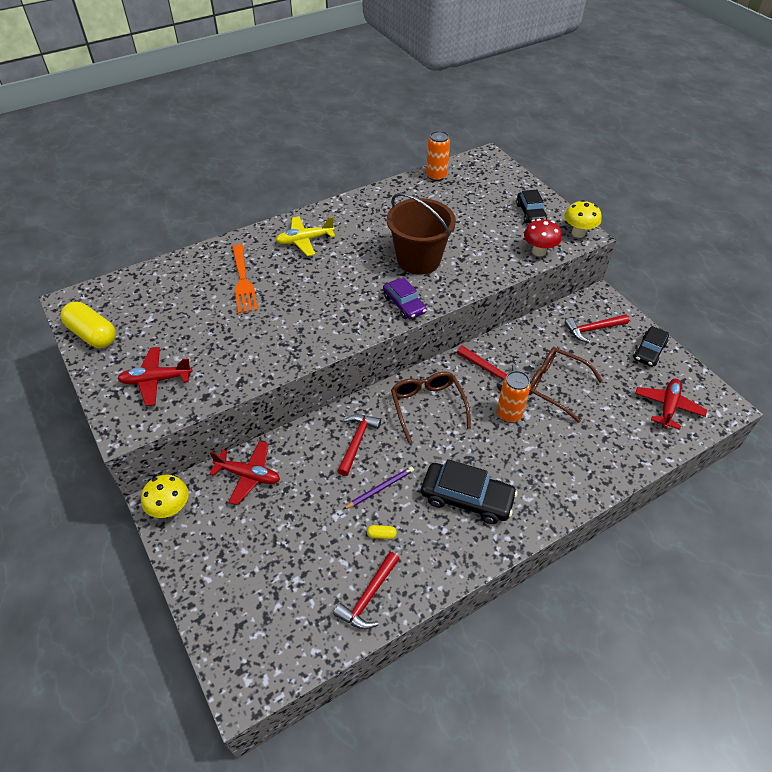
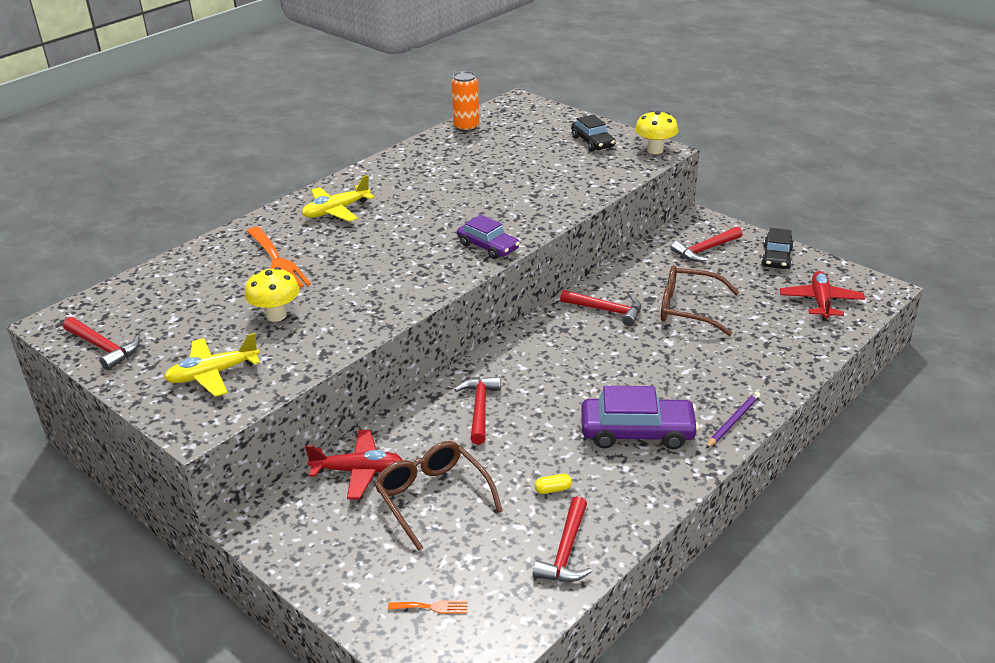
camera: 15 degrees left, 15 degrees down
(93, 334) = (103, 348): yellow capsule -> red hammer
(156, 380) = (213, 374): red plane -> yellow plane
(170, 509) = (271, 527): yellow mushroom -> yellow mushroom (276, 315)
(253, 617) = (432, 607): none -> orange fork
(380, 488) = (530, 446): purple pencil -> purple pencil (733, 421)
(418, 260) = (484, 204): brown bucket -> none
(427, 406) = (549, 357): brown glasses -> brown glasses (432, 497)
(467, 498) = (637, 432): black car -> purple car
(509, 414) = (648, 345): orange can -> none
(539, 251) = (619, 173): red mushroom -> none

